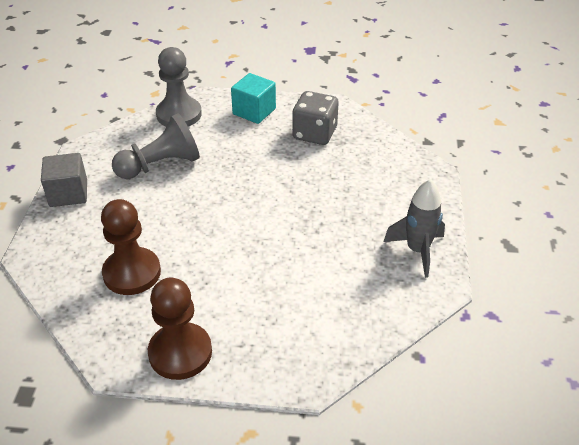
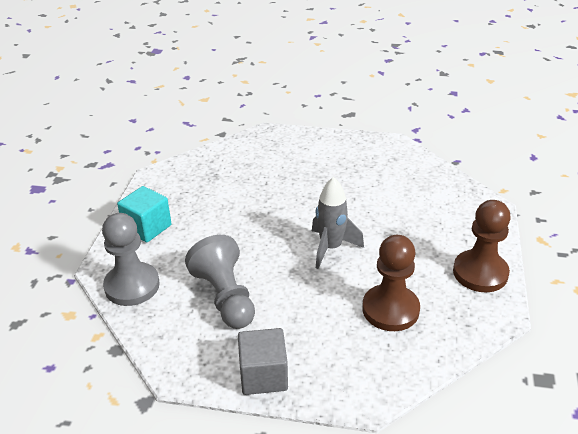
camera: 85 degrees left, 5 degrees down
(314, 134) = (198, 189): grey dice -> none
(417, 251) = (359, 149): grey rocket -> grey rocket (331, 248)

